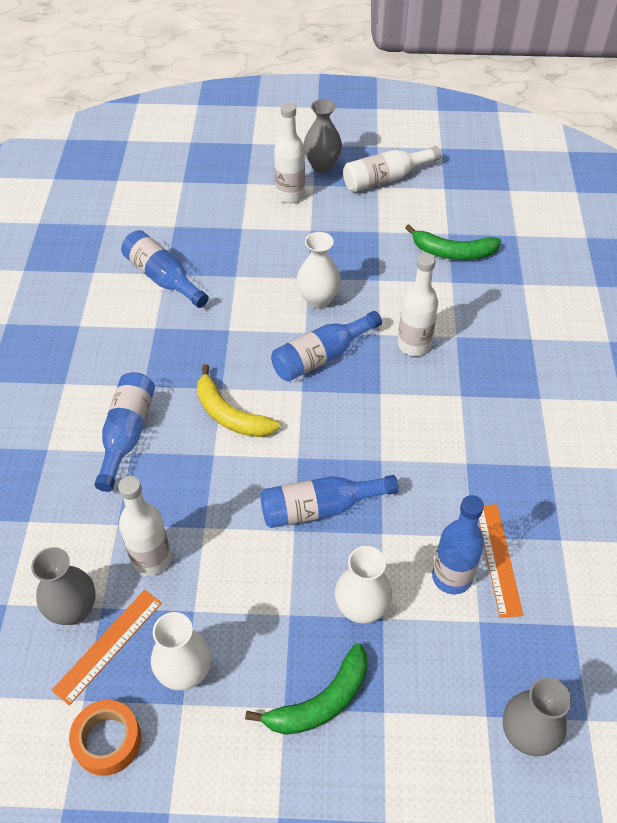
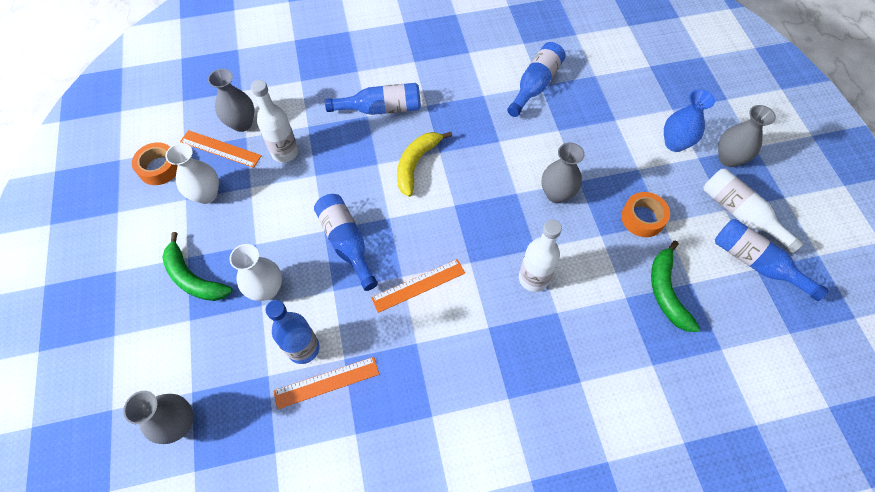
camera: 75 degrees right, 10 degrees up
(290, 195) = (675, 143): white bottle -> blue vase
(318, 300) = (556, 194): white vase -> grey vase
(321, 356) = (494, 211): blue bottle -> blue bottle (756, 263)
(369, 244) = (642, 218): none -> orange tape
(396, 446) = (418, 285): none -> orange ruler

